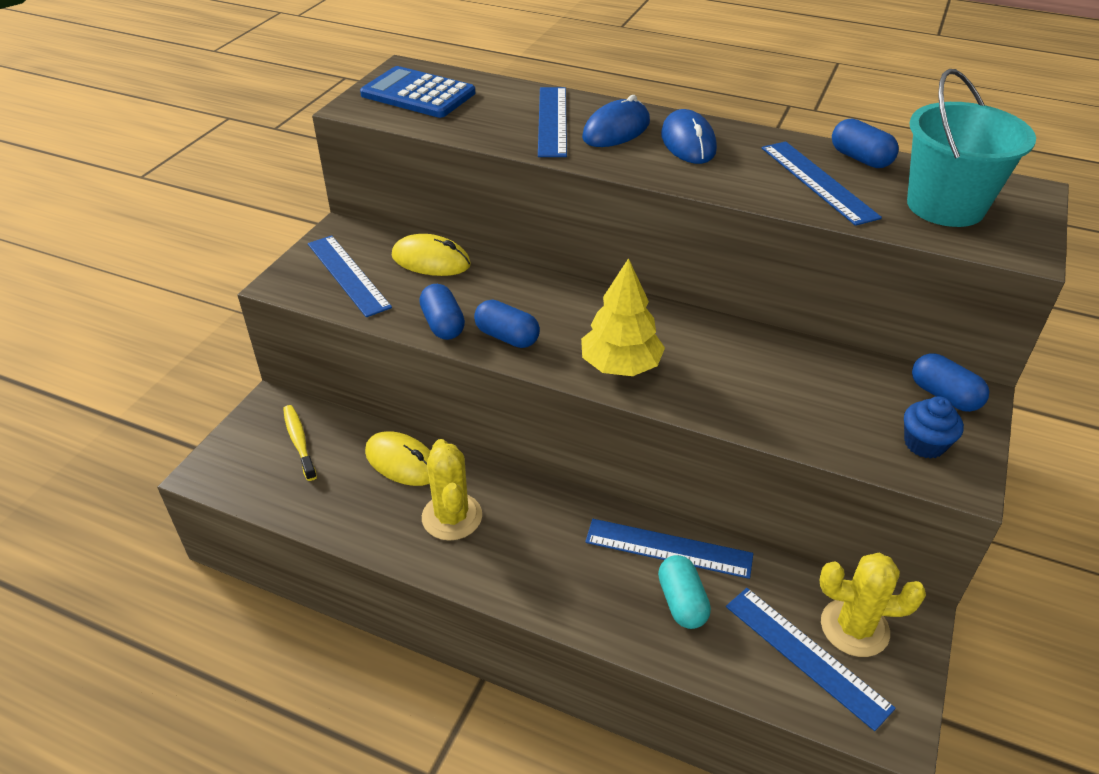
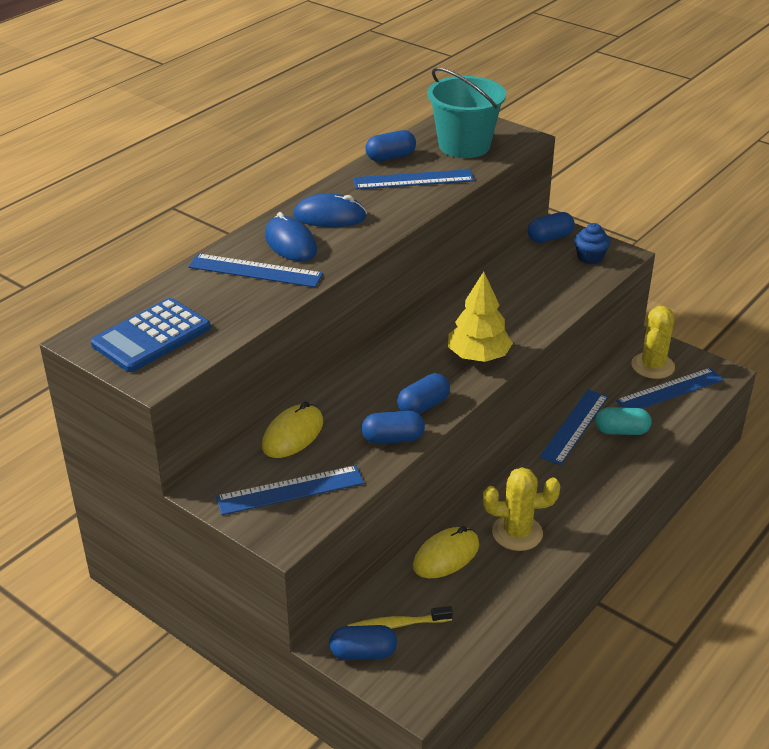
camera: 75 degrees left, 5 degrees down
(261, 425) = (363, 653): none -> blue capsule

